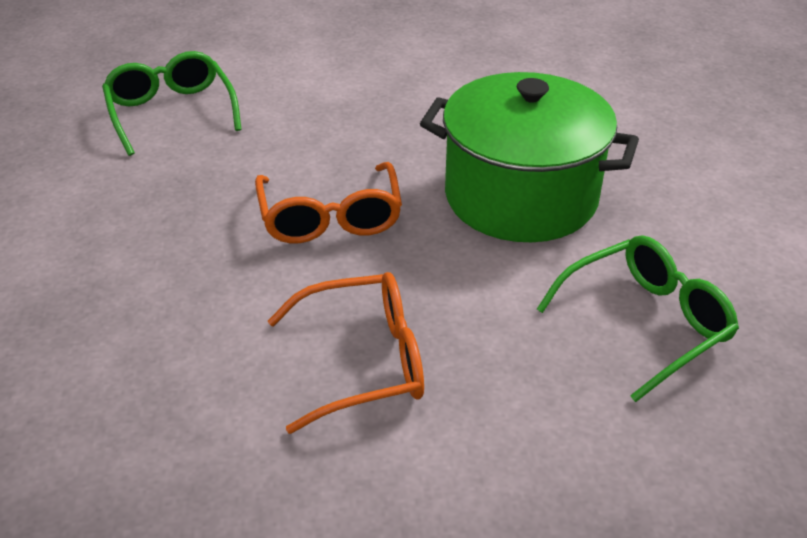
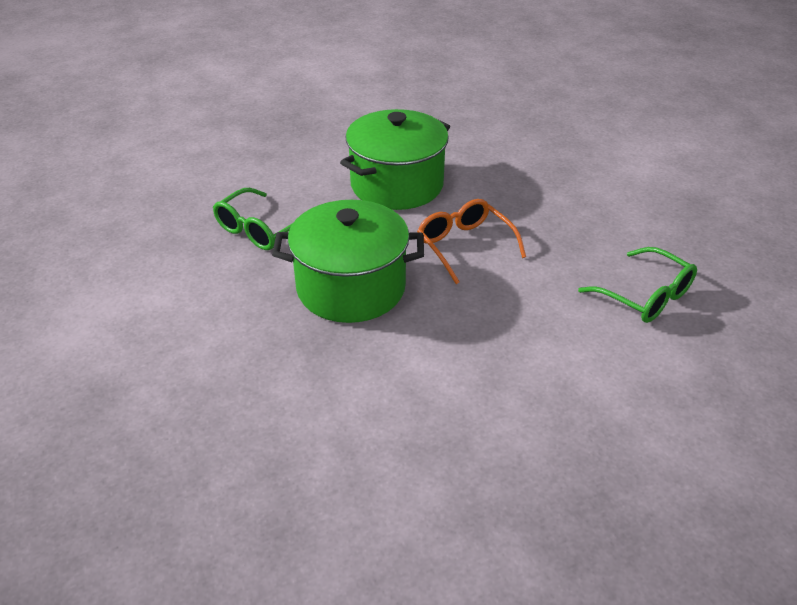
camera: 160 degrees right, 0 degrees up
(364, 361) = (397, 185): orange glasses -> green pot

